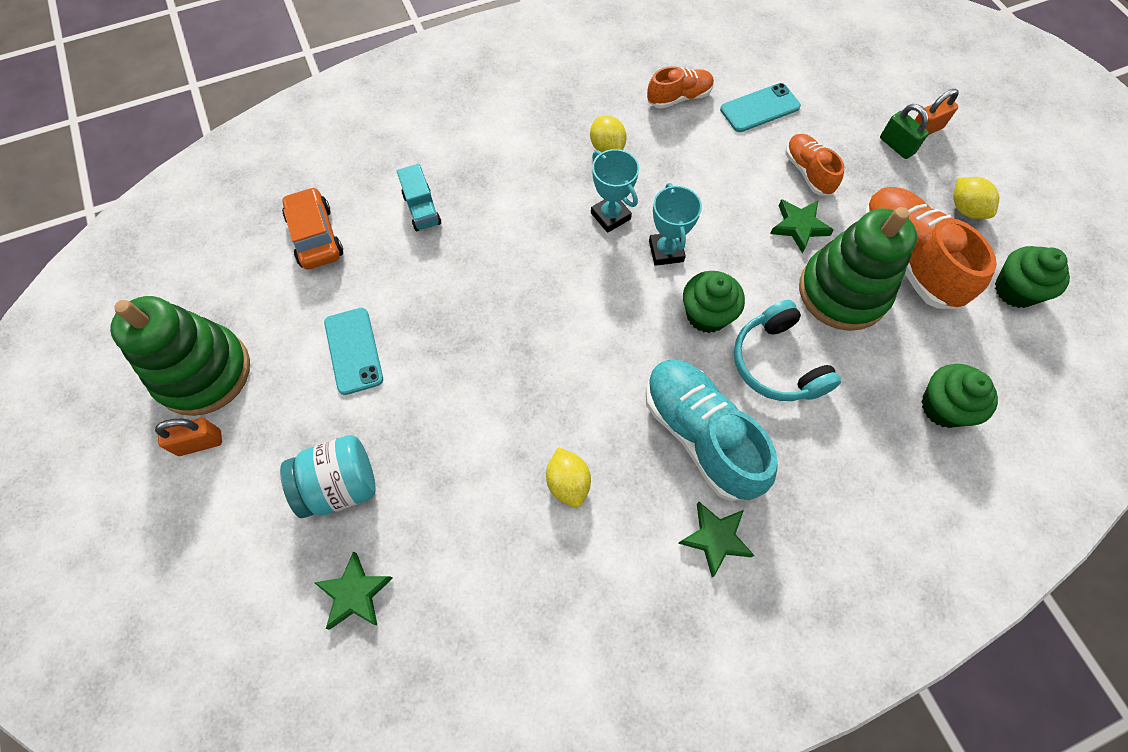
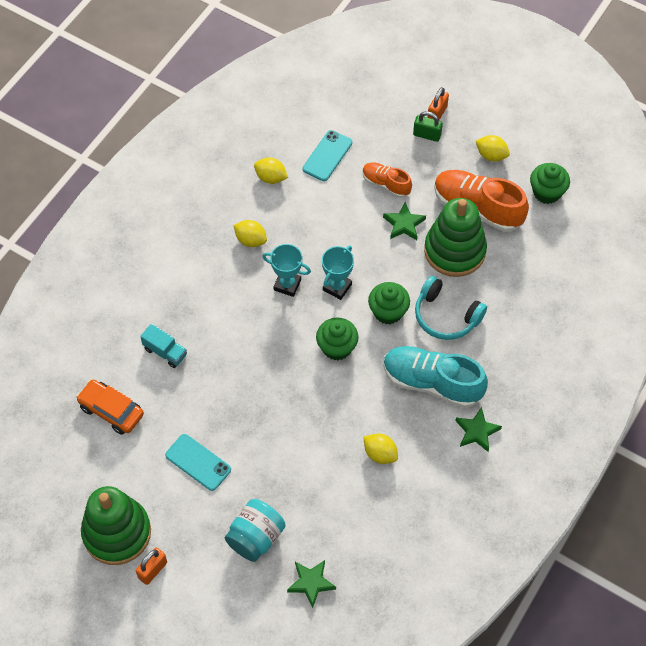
camera: 35 degrees left, 5 degrees down
(666, 251) = (337, 287): turquoise trophy -> turquoise trophy turned 75 degrees clockwise
(679, 98) = (271, 178): orange shoe -> yellow lemon
(943, 407) = (548, 286): green cupcake -> green cupcake (337, 347)

